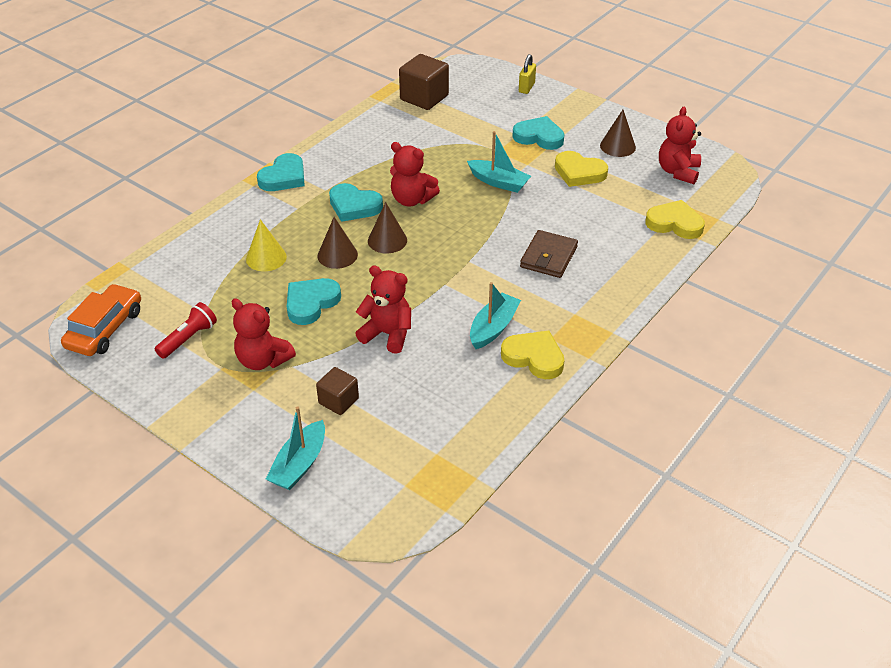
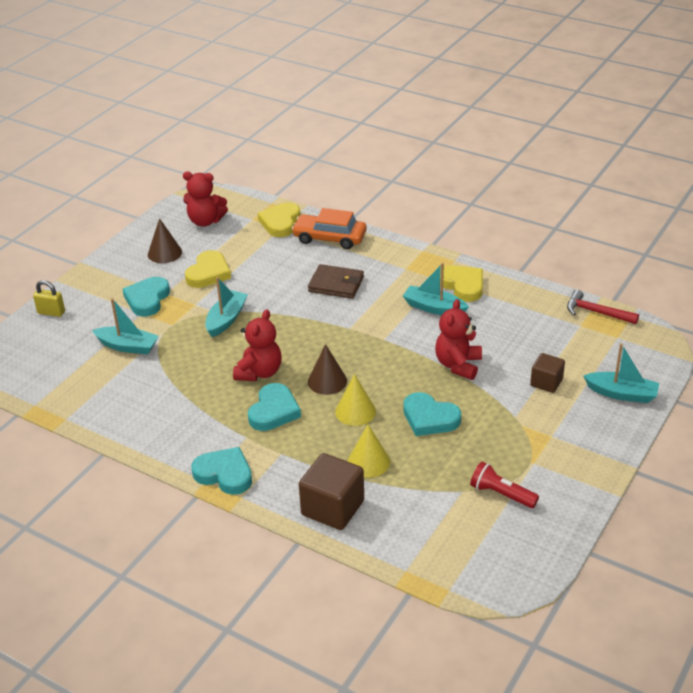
camera: 95 degrees left, 5 degrees down
(105, 329) = (506, 563): orange car -> orange car (329, 238)
(263, 360) = (514, 436): red teddy bear -> none
(337, 255) = (355, 411): brown cone -> yellow cone
(424, 98) = (64, 384): brown cube -> brown cube (332, 508)
(459, 475) = (596, 312): none -> red hammer
(468, 127) = (127, 346): none -> turquoise boat
(534, 357) = (462, 285): yellow heart -> yellow heart turned 120 degrees clockwise

